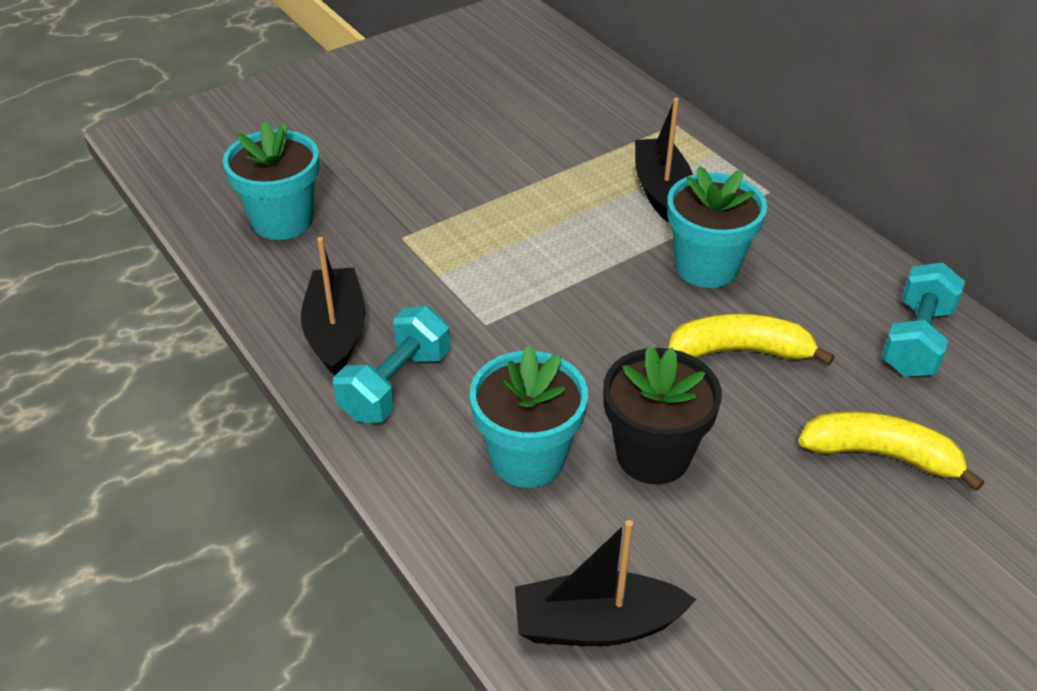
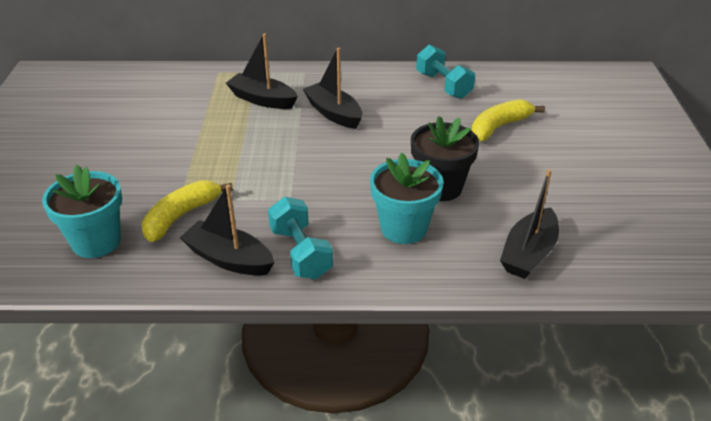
camera: 55 degrees left, 5 degrees down
(706, 267) = (334, 113): turquoise flower pot -> black boat
(741, 351) = (400, 131): yellow banana -> yellow banana (181, 216)

